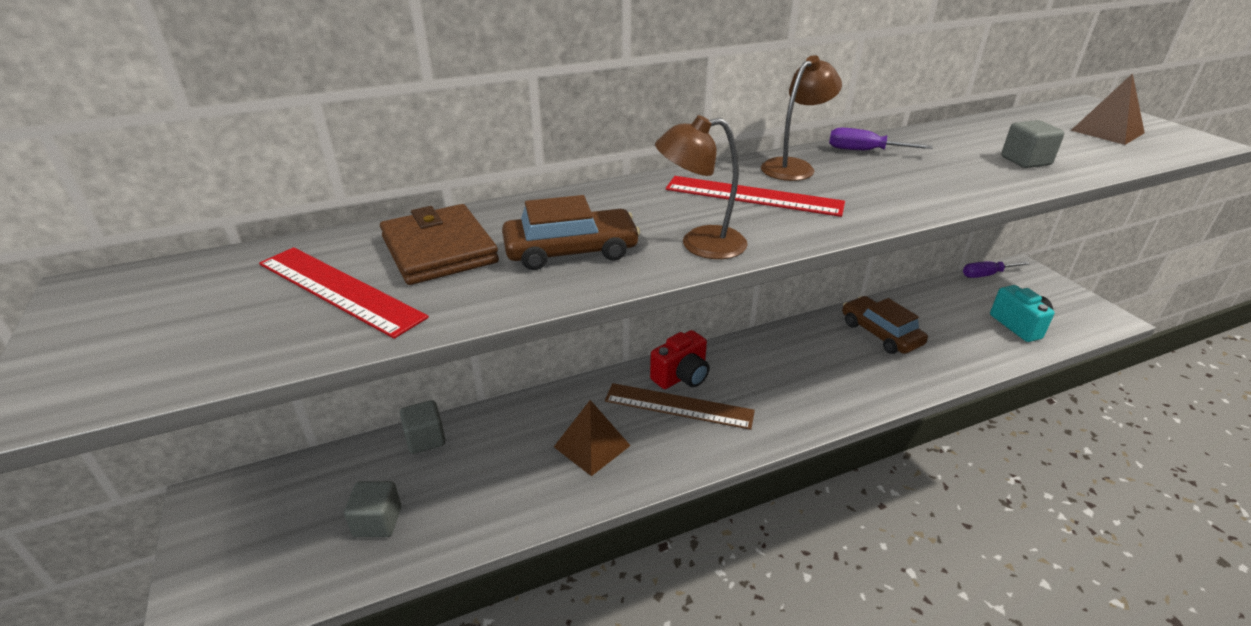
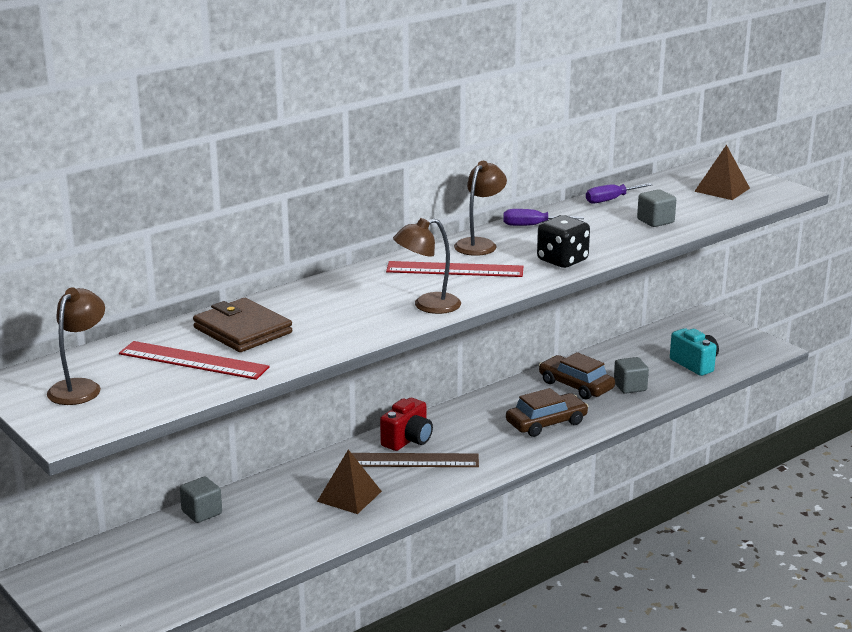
camera: 15 degrees left, 10 degrees down
(157, 313) = (80, 387): none -> brown lamp
(378, 522) = (196, 565): grey cube -> grey cube (630, 387)
(571, 251) = (339, 320): brown car -> brown car (546, 423)
(899, 200) = (562, 260): none -> black dice
(986, 275) = (667, 326): purple screwdriver -> purple screwdriver (610, 200)

